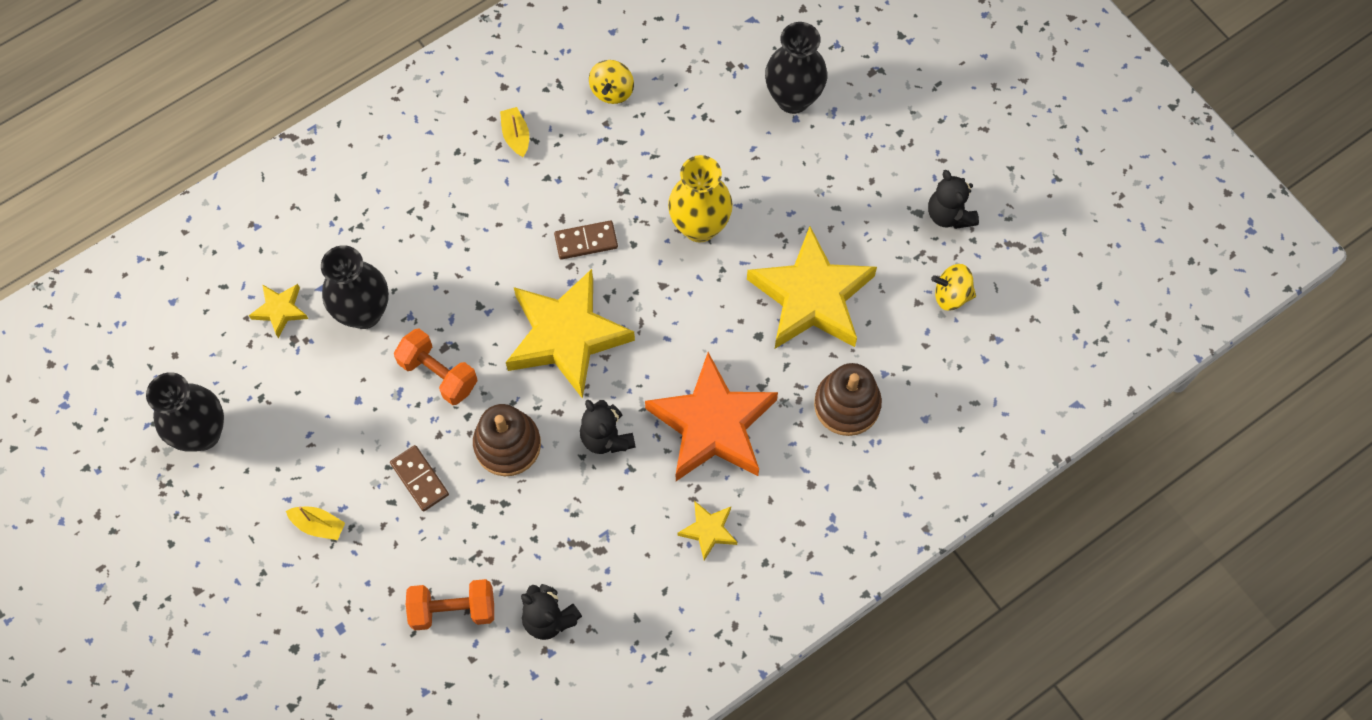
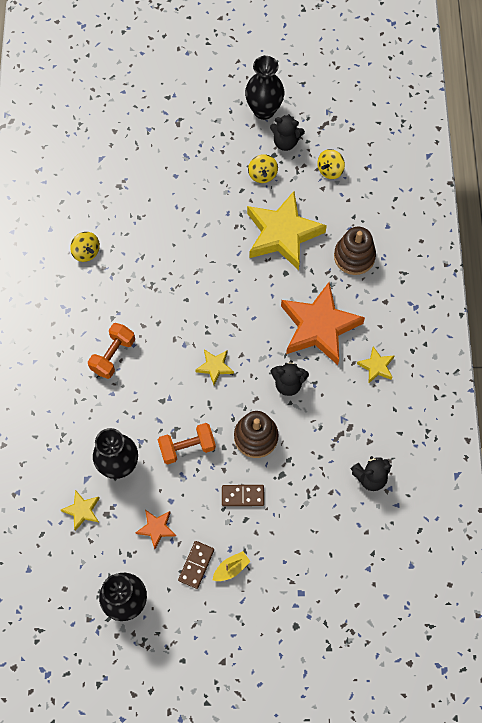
camera: 55 degrees left, 0 degrees up
(312, 407) = (156, 528): none -> orange star
(453, 609) = (331, 524): orange dumbbell -> orange dumbbell (113, 355)
(516, 136) = (74, 317): yellow boat -> none
(566, 336) = (214, 367): yellow star -> yellow star, size x0.44
(586, 241) = (166, 322): brown domino -> brown domino (196, 565)
(699, 226) = (201, 261): yellow vase -> none
(793, 98) = (163, 169): black vase -> black vase (264, 110)
(878, 218) = (262, 175): none -> yellow spinning top

